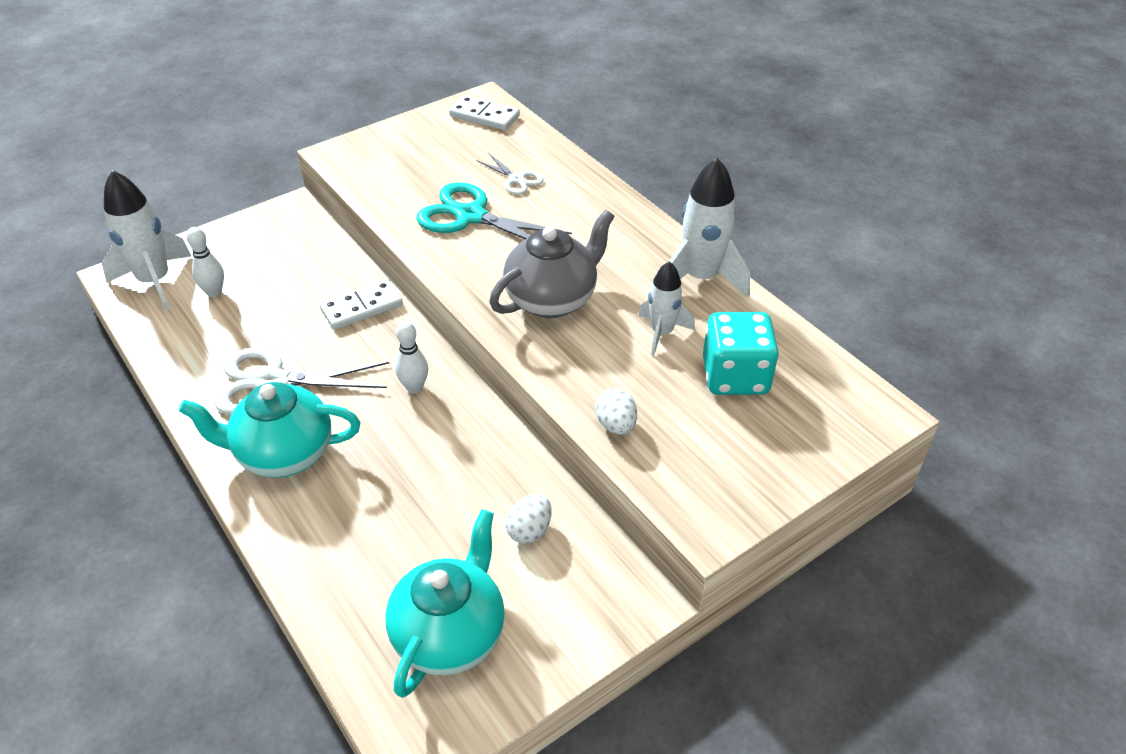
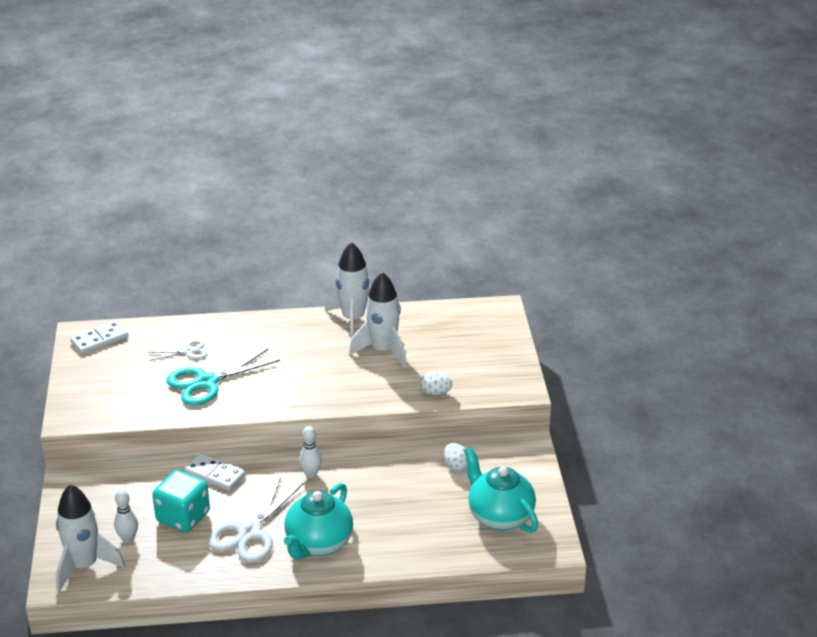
camera: 60 degrees left, 10 degrees down
(362, 307) = (214, 474): white domino -> white domino turned 60 degrees counterclockwise
(552, 299) = (318, 378): grey teapot -> none
(662, 333) = (383, 351): white rocket -> white rocket, size x1.63
(735, 376) = (437, 340): turquoise dice -> turquoise dice (183, 517)

